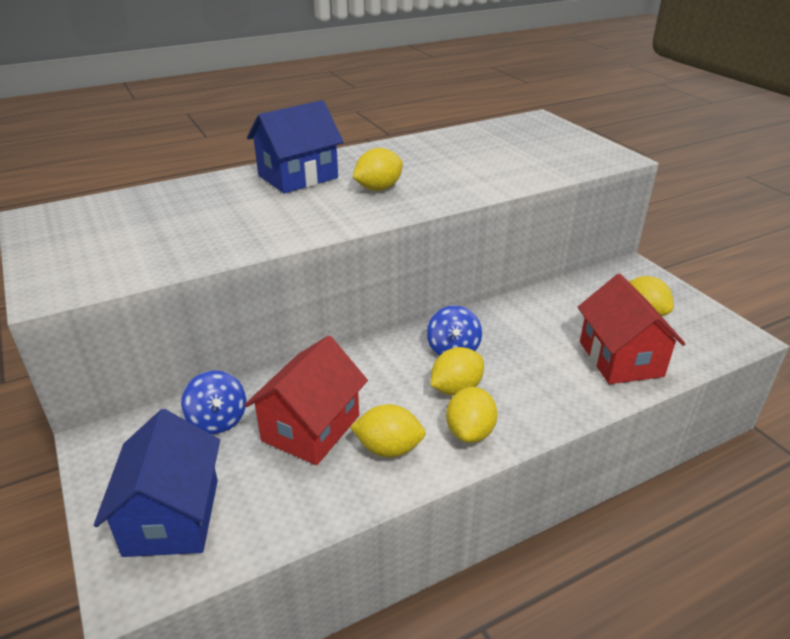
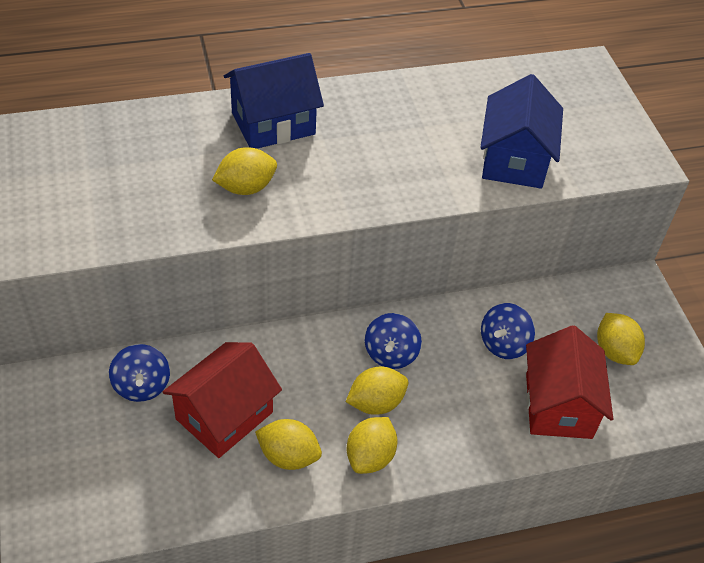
camera: 10 degrees right, 15 degrees up
(172, 516) = (84, 479): blue house -> blue house (514, 160)
(378, 188) = (352, 162): yellow lemon -> yellow lemon (246, 187)
(548, 325) = (503, 344): none -> blue spinning top

